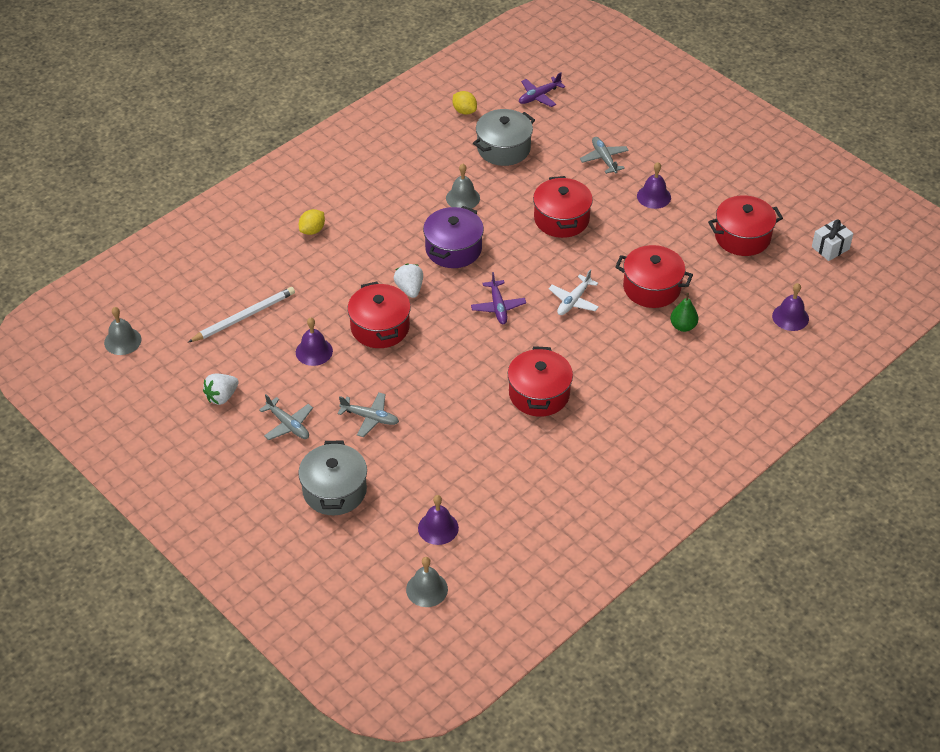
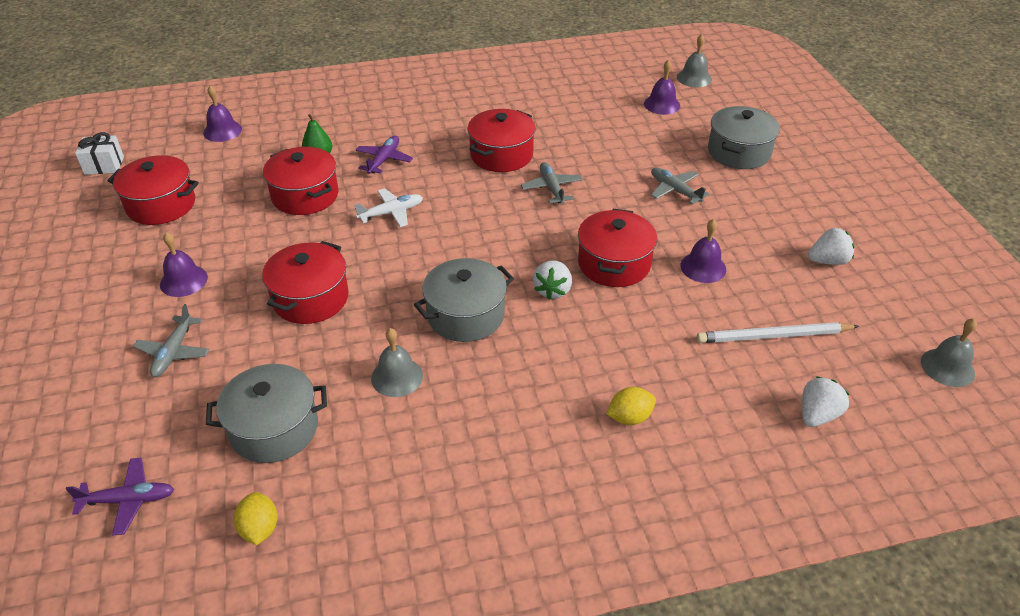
camera: 150 degrees left, 5 degrees down
(201, 275) = (817, 415): none -> white strawberry
(288, 425) = (762, 212): grey plane -> grey plane (551, 188)
(453, 249) = (466, 315): purple pot -> grey pot
(498, 307) = (472, 236): purple plane -> purple plane (384, 160)

